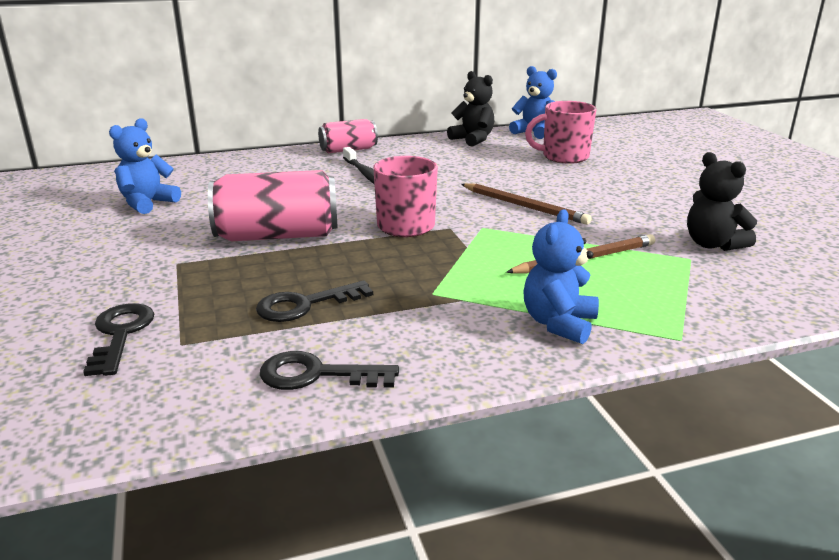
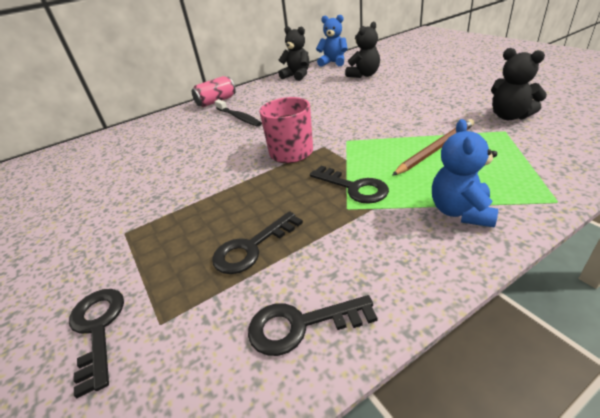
camera: 10 degrees left, 10 degrees up
(147, 203) = (80, 180): blue teddy bear -> none
(277, 236) = (197, 185): pink can -> none
(455, 276) = (354, 187): none -> black key
(524, 206) = (364, 117): brown pencil -> none
(563, 157) = (364, 75): pink mug -> black teddy bear

